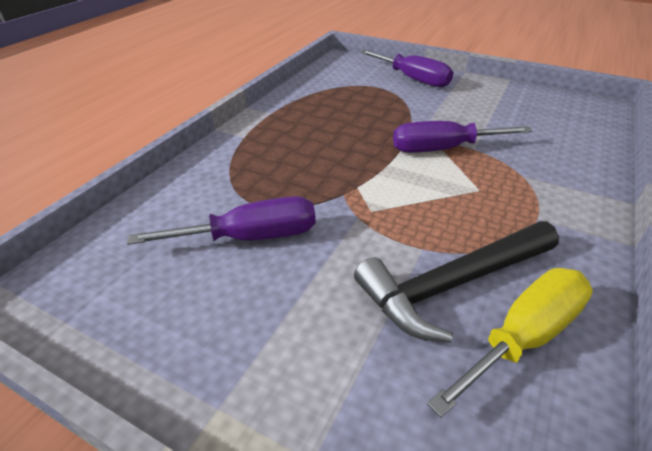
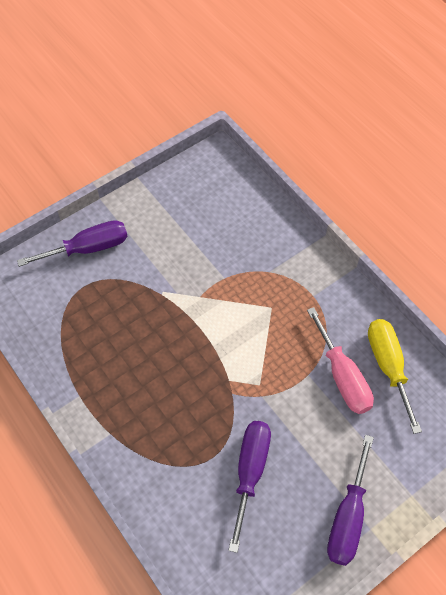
camera: 65 degrees left, 20 degrees up
(442, 149) = (213, 298): purple screwdriver -> purple screwdriver (348, 517)
(452, 284) = (342, 376): black hammer -> pink screwdriver

